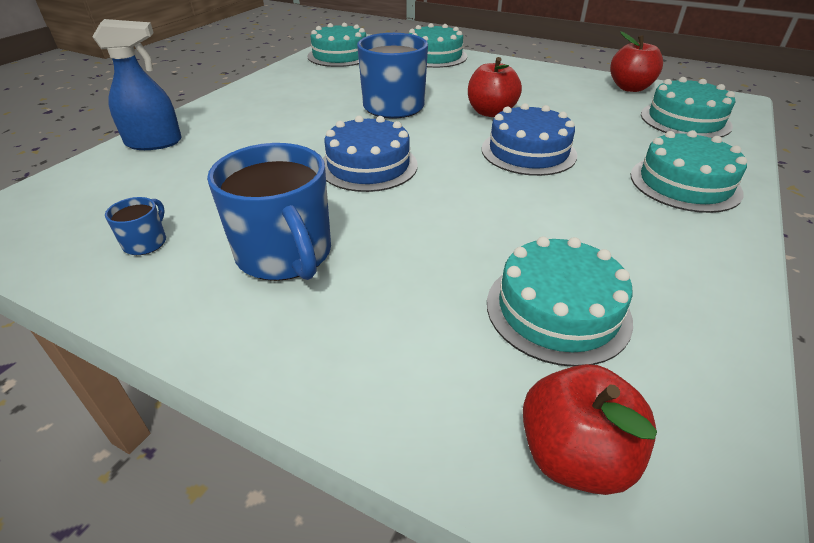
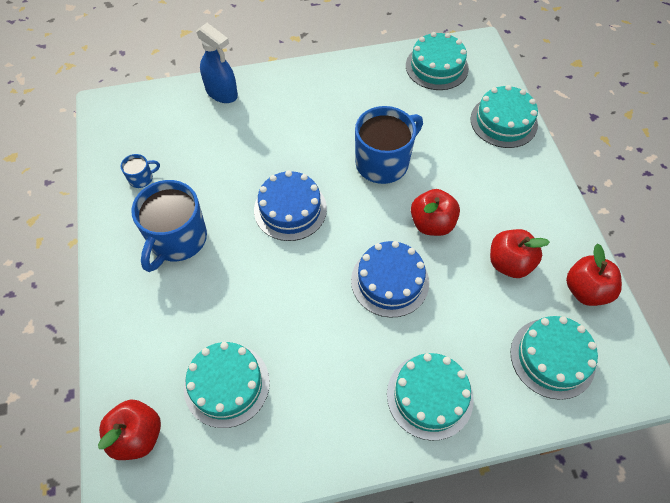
camera: 50 degrees right, 20 degrees up
(572, 101) = (509, 263): none -> red apple

